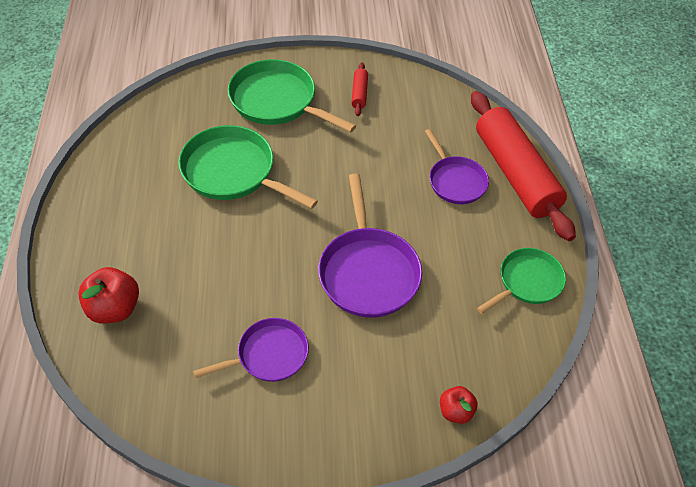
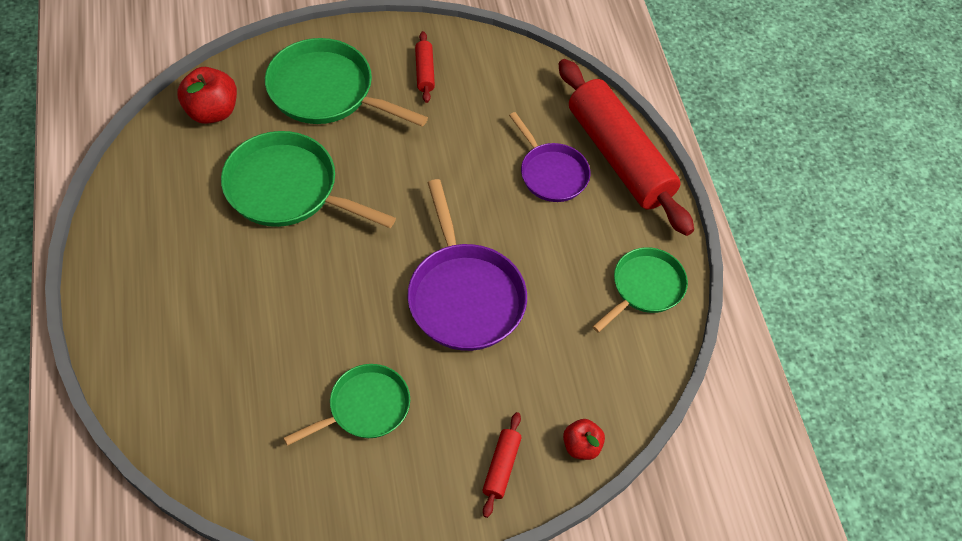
camera: 10 degrees left, 5 degrees up
(114, 308) = (176, 374): red apple -> red apple (212, 111)
(268, 355) = (365, 407): purple pan -> green pan
(381, 421) = (501, 467): none -> red rolling pin

